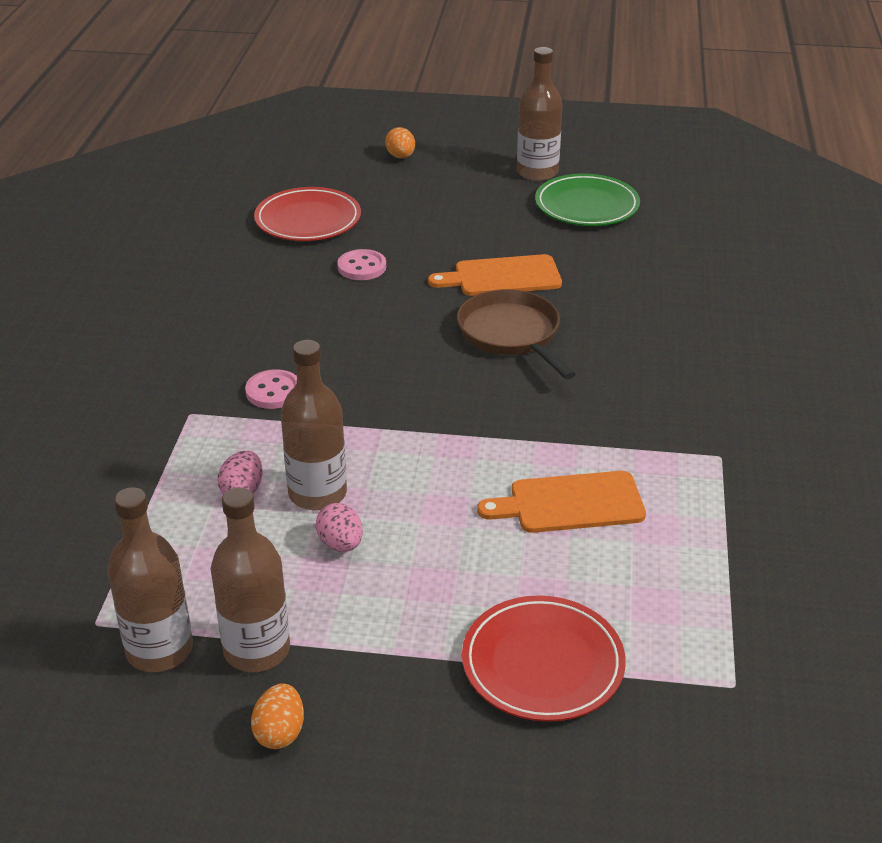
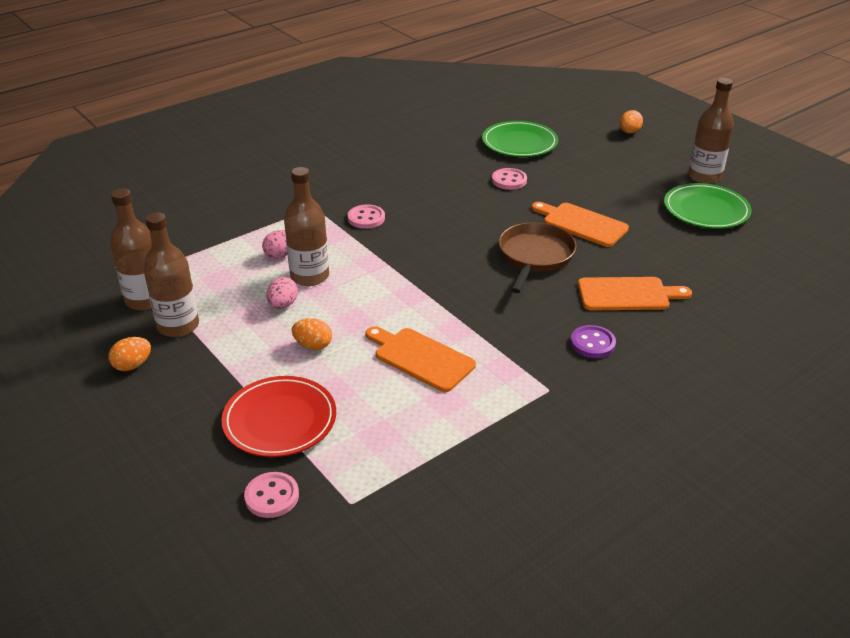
camera: 45 degrees right, 0 degrees up
(308, 220) = (519, 143): red plate -> green plate
(447, 564) = (313, 345): none -> orange egg
(645, 325) = (627, 294): none -> orange cutting board
(660, 740) = (272, 496): none -> pink button
(688, 389) = (592, 343): none -> purple button

